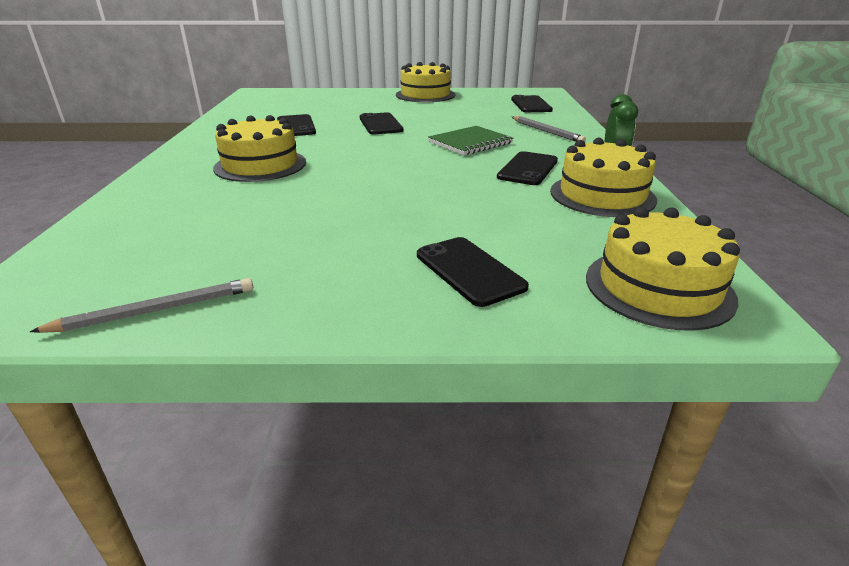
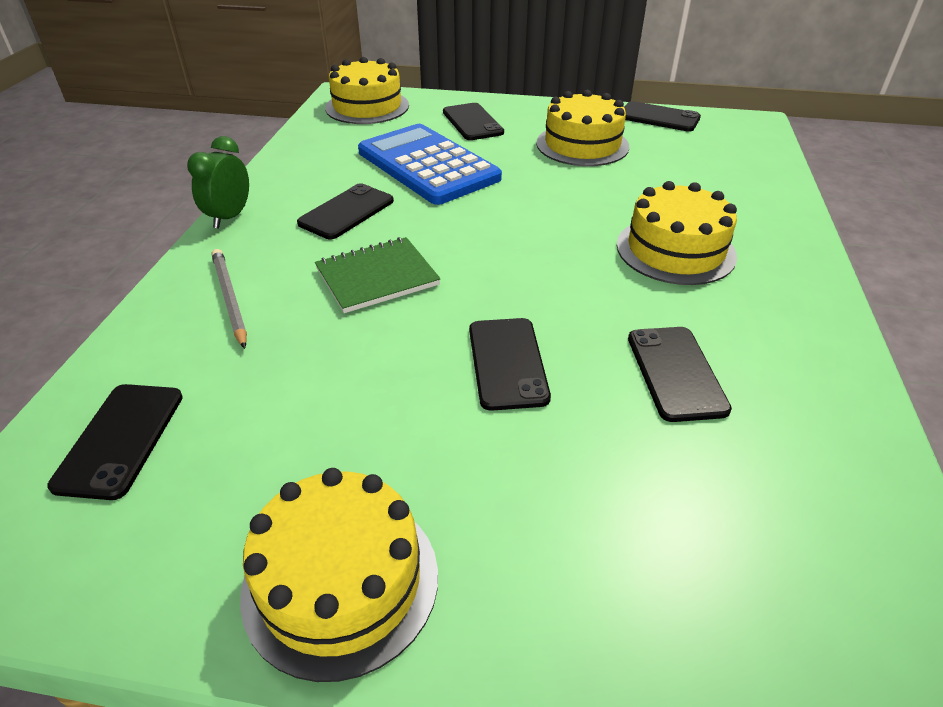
camera: 170 degrees left, 10 degrees up
(155, 310) = (659, 117): grey pencil -> black phone
(489, 208) = (427, 165): none -> blue calculator
(602, 195) = (312, 170): yellow cake -> yellow cake (582, 145)

